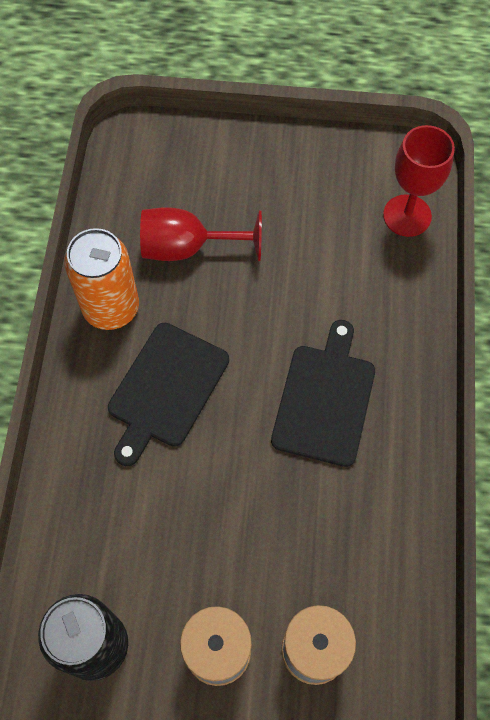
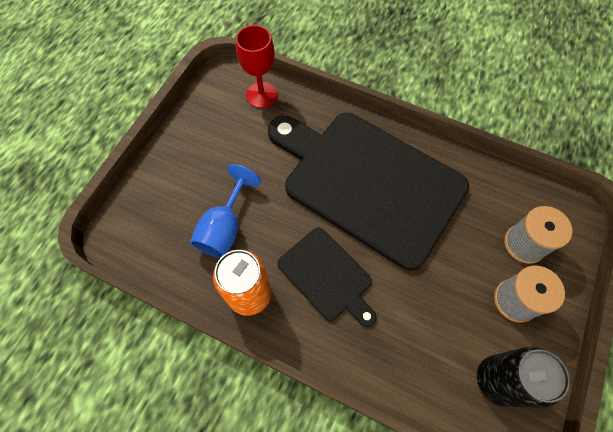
camera: 70 degrees left, 0 degrees up
(187, 248) = (225, 227): red goblet -> blue goblet
(325, 399) = (368, 183): black cutting board -> black cutting board, size x2.07

